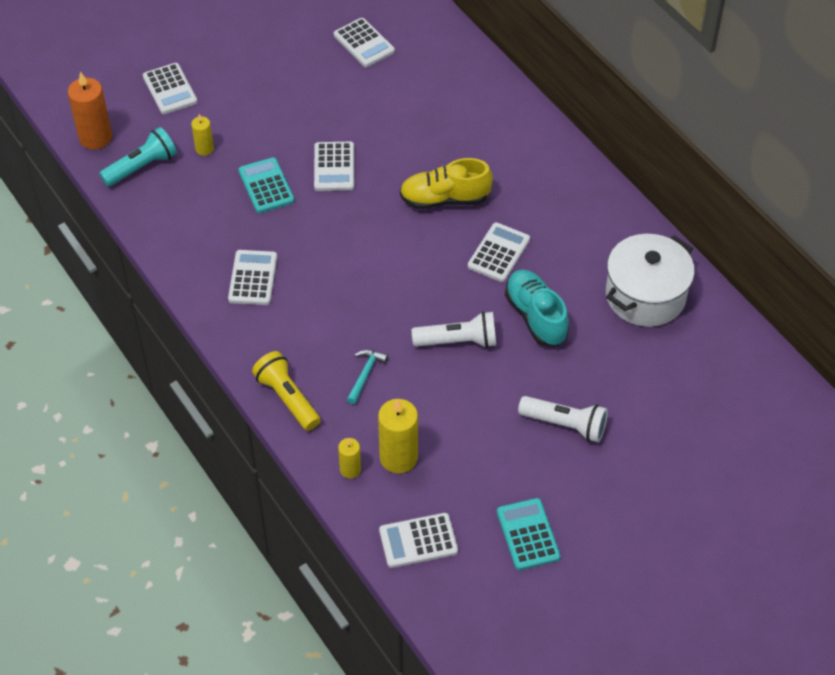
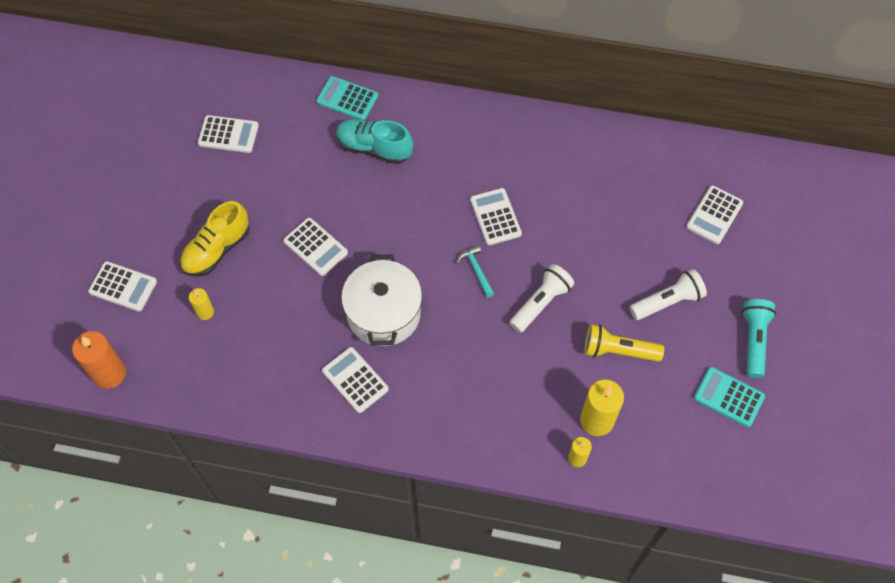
camera: 45 degrees left, 10 degrees up
(142, 167) = (173, 366): turquoise flashlight -> turquoise flashlight (754, 340)
(266, 186) = (284, 302): turquoise calculator -> turquoise calculator (347, 99)
(287, 398) = (480, 446): yellow flashlight -> yellow flashlight (618, 350)
(365, 374) = (510, 381): turquoise hammer -> turquoise hammer (476, 270)
(418, 541) = (673, 466): white calculator -> white calculator (714, 215)
(444, 199) = (417, 208): yellow shoe -> yellow shoe (217, 249)
(535, 316) = (568, 242): turquoise shoe -> turquoise shoe (374, 148)
(645, 296) = (615, 169): white pot -> white pot (383, 313)

